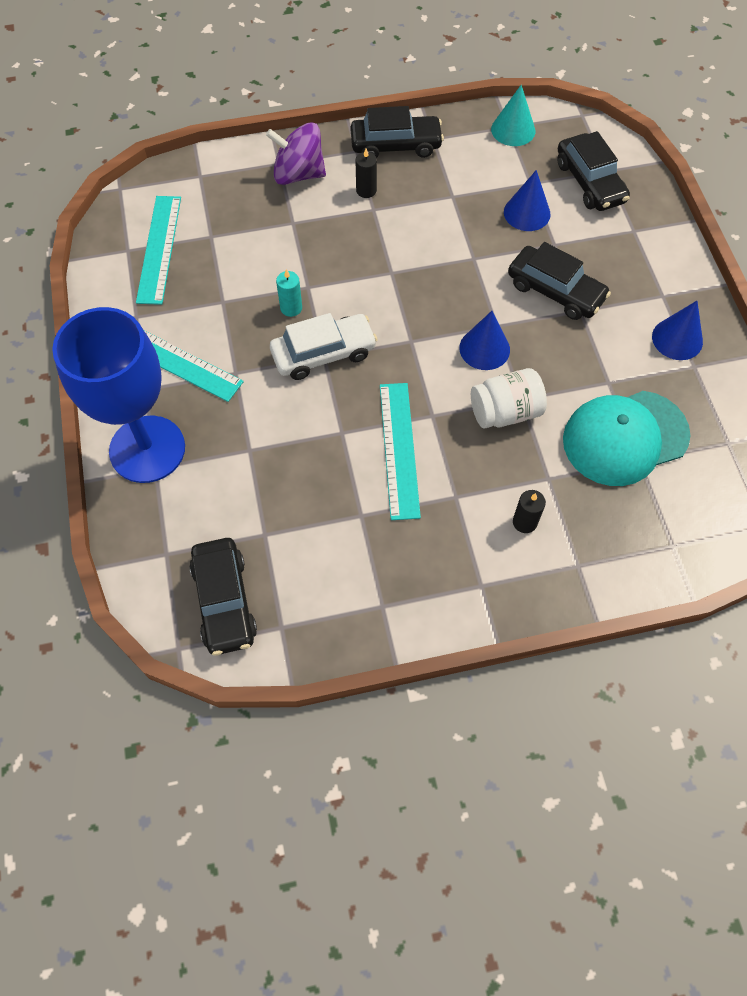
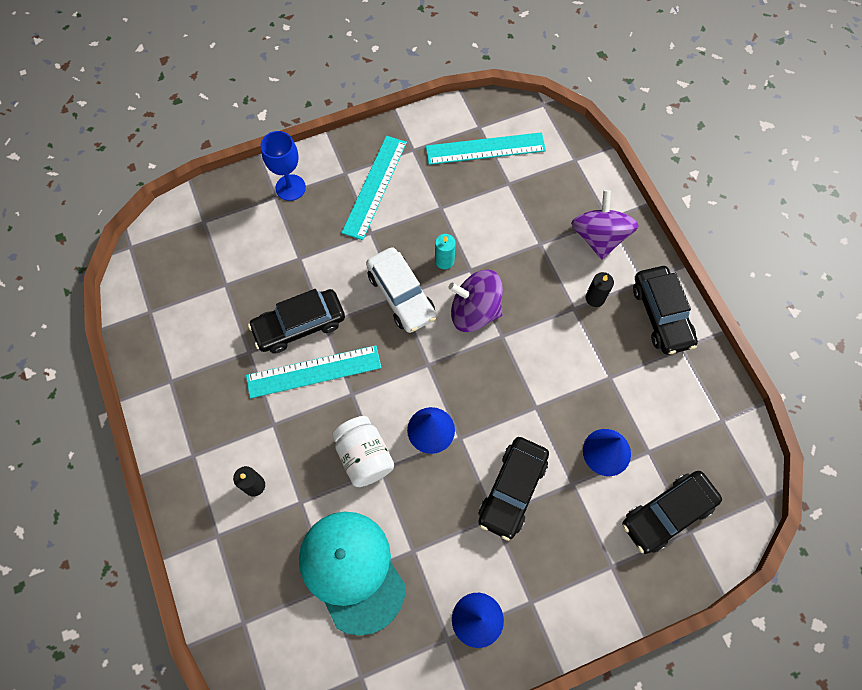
camera: 80 degrees right, 5 degrees up
(147, 449) = (290, 187): blue goblet -> blue goblet, size x0.51
(224, 601) = (168, 268): black car -> black car (299, 325)
(358, 290) = (474, 311): none -> purple spinning top
(513, 130) = (719, 426): turquoise cone -> none

